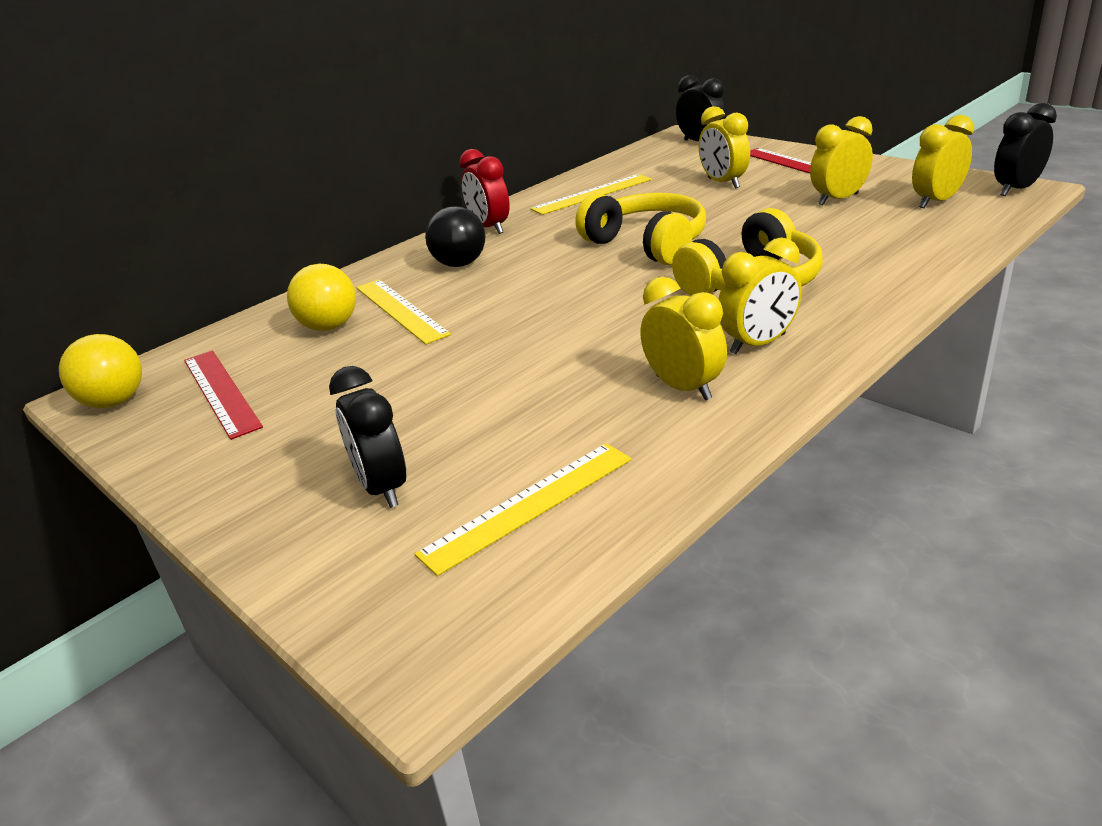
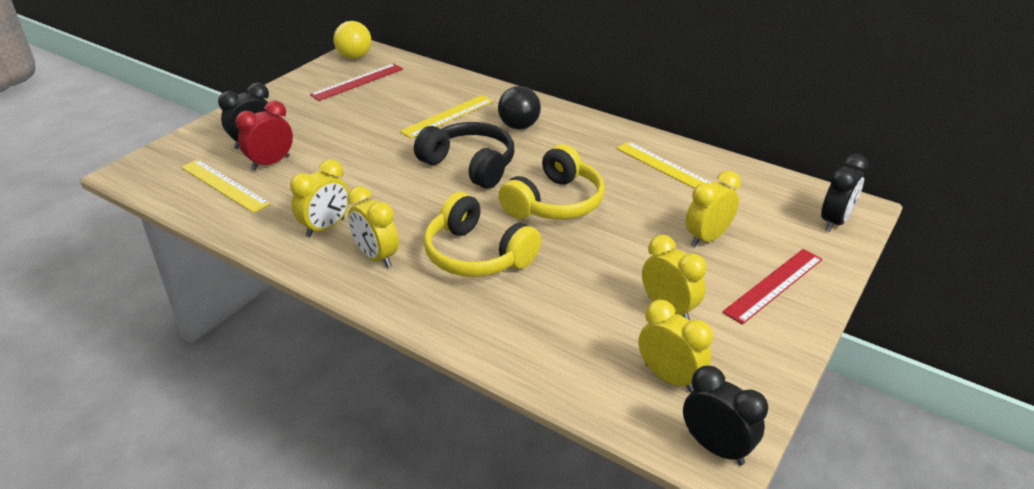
camera: 75 degrees right, 5 degrees up
(329, 327) = (428, 97): yellow ball -> none
(489, 228) = (587, 129): red clock -> red clock (270, 163)
(546, 292) = (469, 165): none -> black headphones

